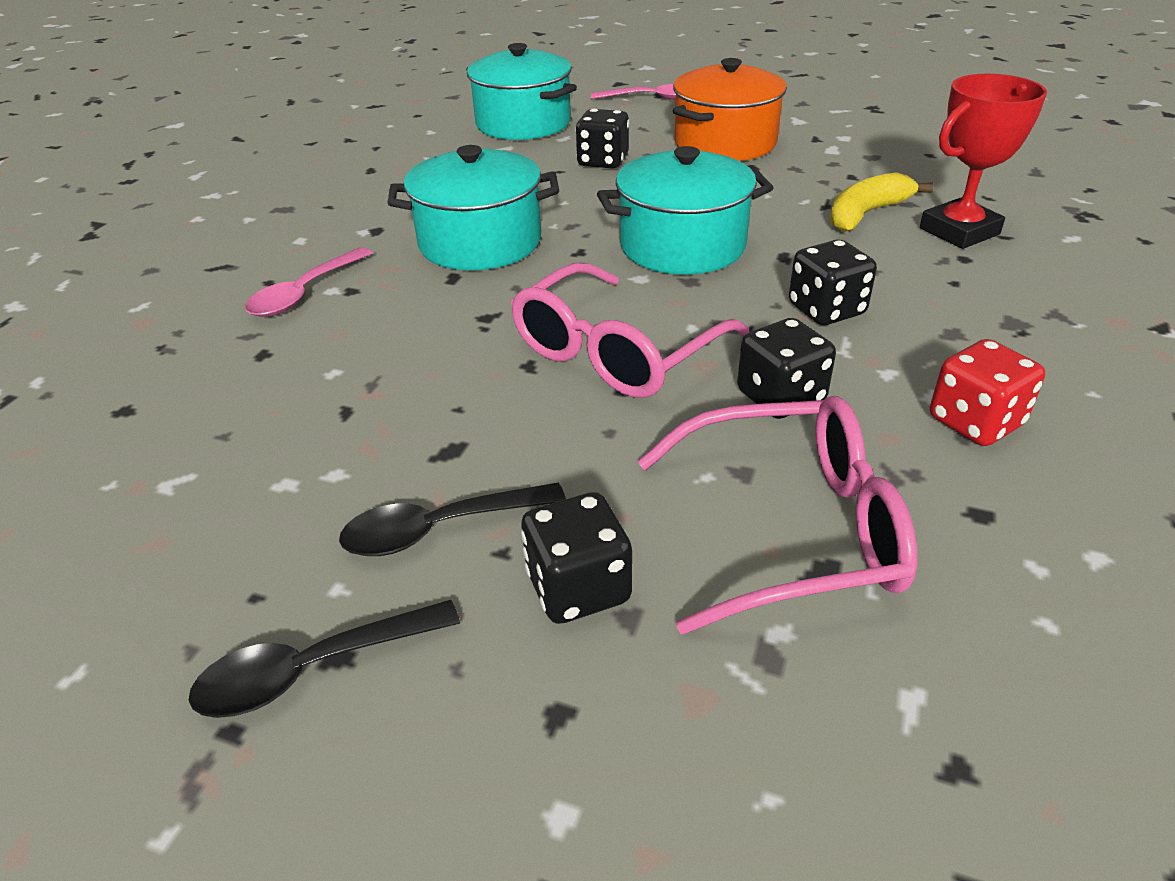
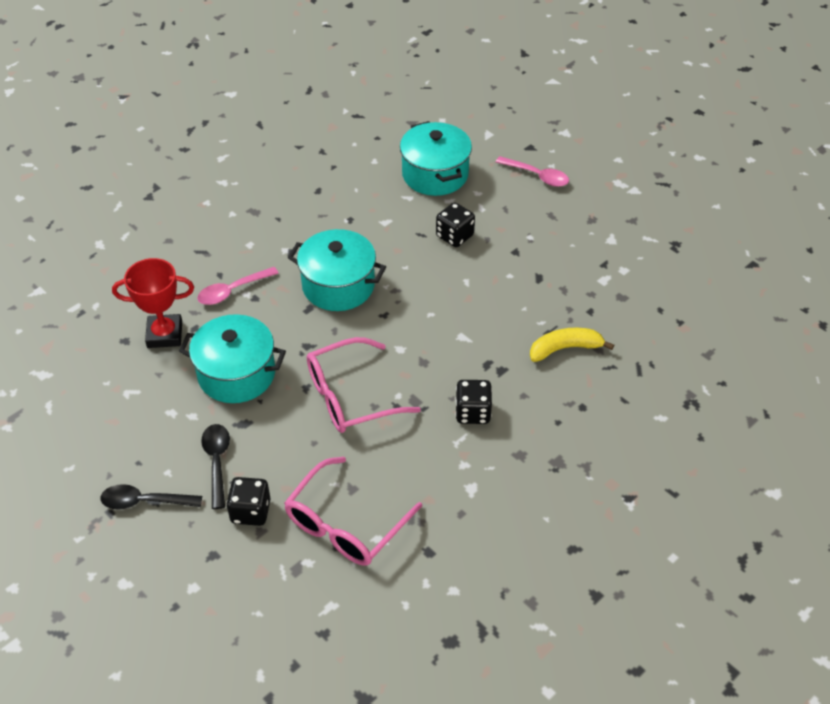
camera: 25 degrees right, 10 degrees up
(439, 529) = (217, 462): black spoon -> black spoon turned 75 degrees clockwise
(682, 246) = (440, 333): turquoise pot -> turquoise pot (236, 374)
(725, 143) = (542, 246): orange pot -> none
(780, 397) = (402, 456): black dice -> none
(788, 529) = (346, 523): pink glasses -> pink glasses turned 105 degrees clockwise
(959, 231) = (602, 385): red trophy -> red trophy (165, 334)
(975, 422) = (474, 509): red dice -> none

